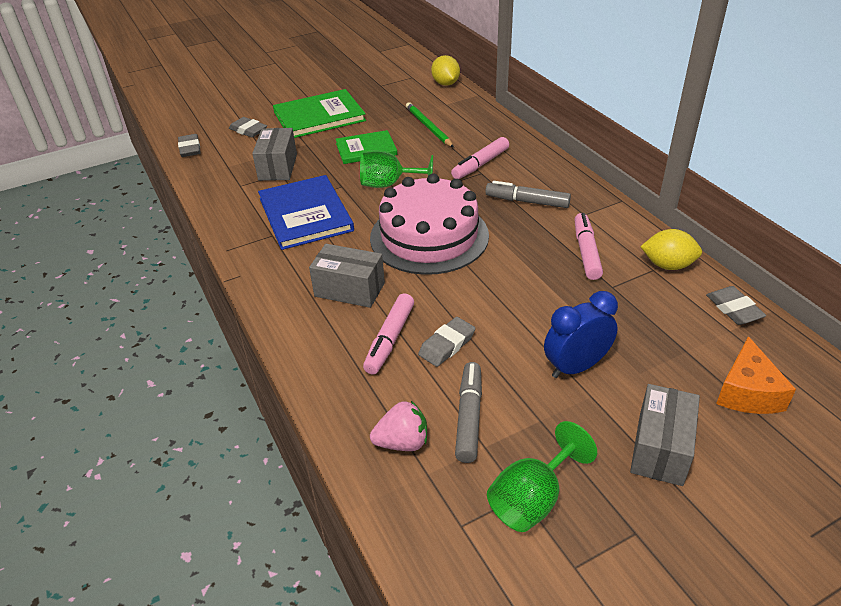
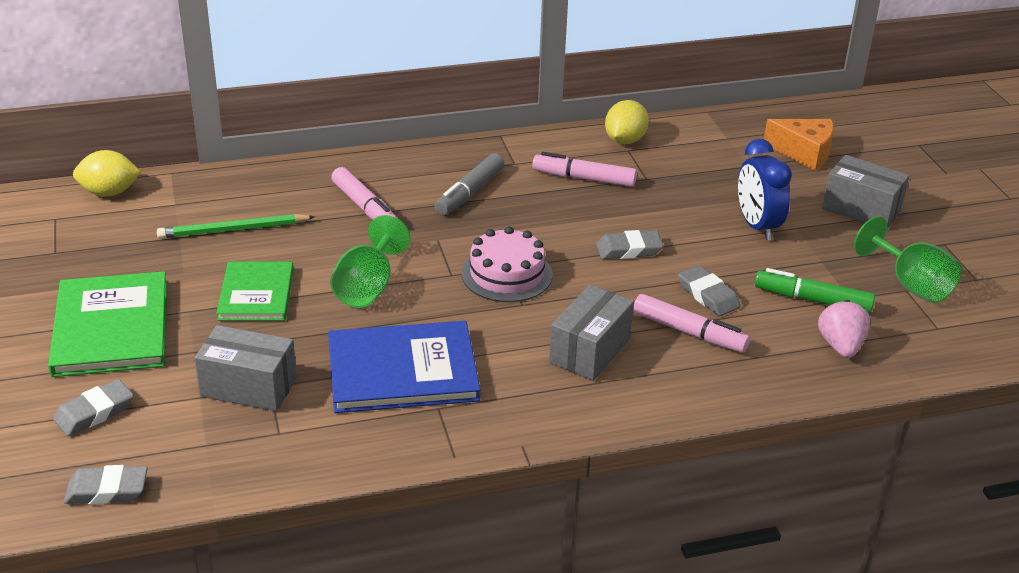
camera: 80 degrees left, 5 degrees down
(429, 236) = (507, 274): pink cake -> pink cake, size x0.59
(469, 417) = (812, 300): grey marker -> green marker
(733, 309) = (700, 127): grey eraser -> grey eraser (628, 250)

